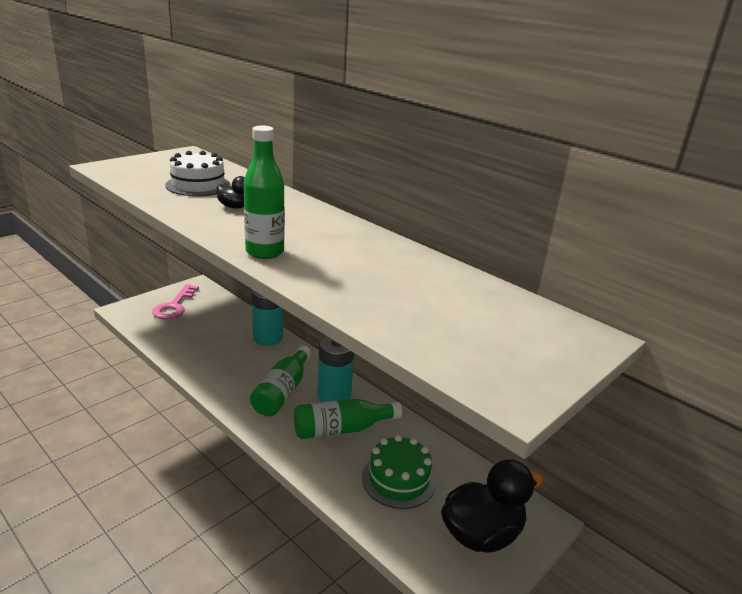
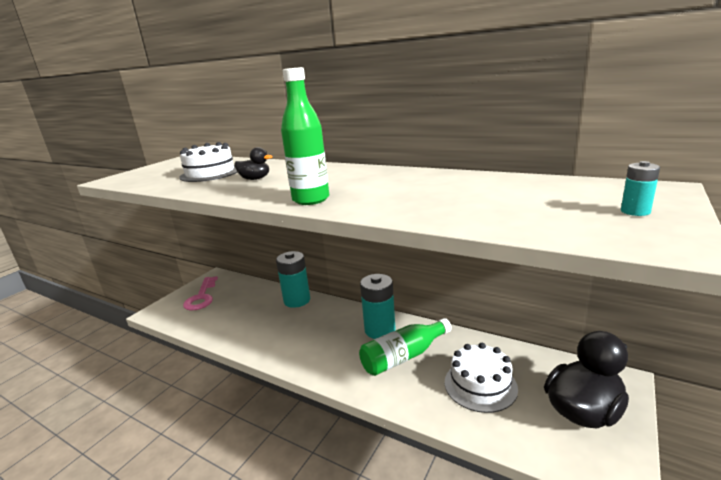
camera: 10 degrees left, 5 degrees down
(283, 391) = (334, 340): green bottle -> none
(398, 479) = (480, 385): green cake -> white cake
(532, 355) = (635, 211): none -> turquoise battery

